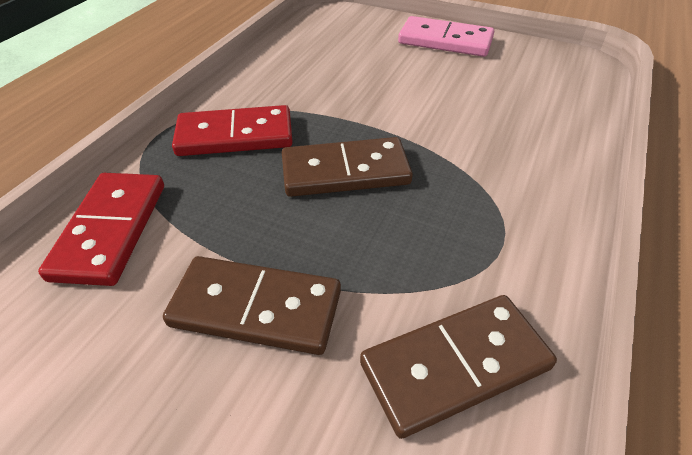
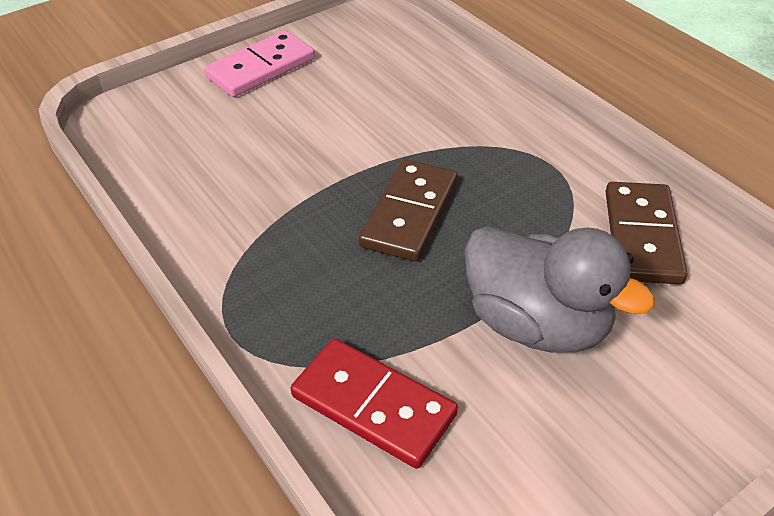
camera: 60 degrees left, 0 degrees up
(235, 136) = (291, 271): red domino -> none
(256, 308) = (537, 323): brown domino -> grey duck

